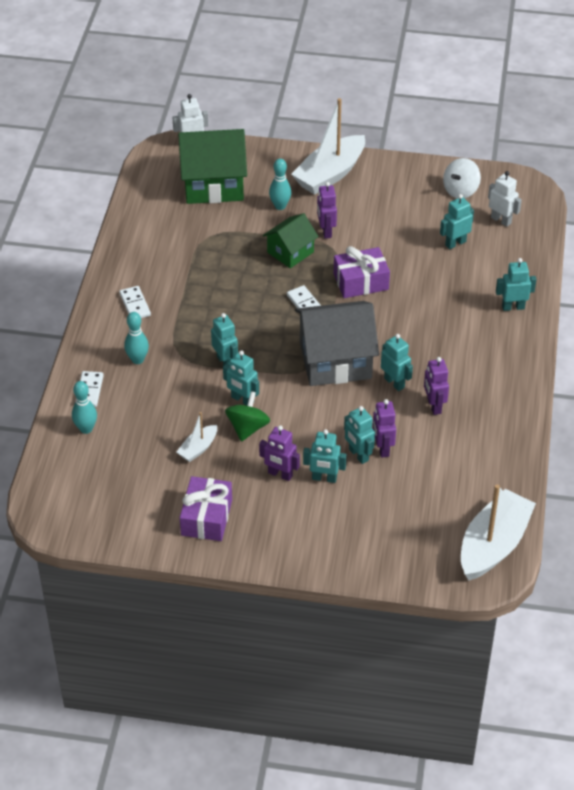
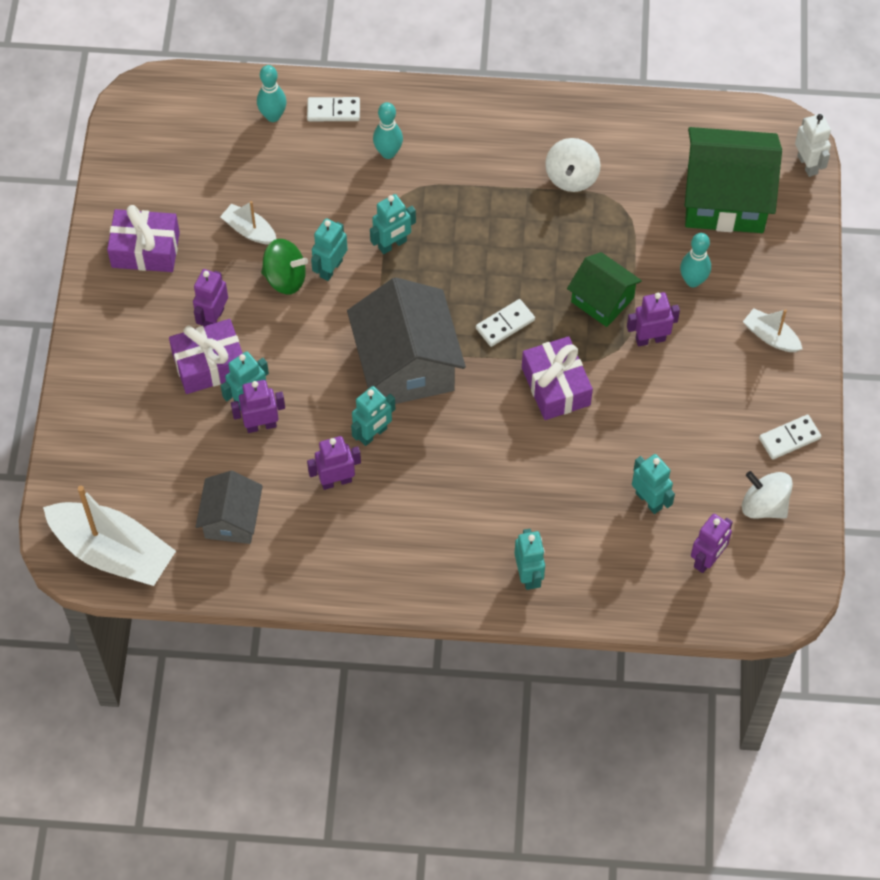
camera: 85 degrees right, 15 degrees up
(135, 304) = (483, 138): white domino -> white domino (789, 438)
(180, 259) = (571, 177): none -> white spinning top
(213, 184) = (725, 198): green house -> green house turned 75 degrees counterclockwise
(324, 478) = (209, 365): turquoise robot -> purple gift
(330, 174) = (770, 336): white boat -> white boat, size x0.48
(465, 469) = (231, 519): none -> grey house
(501, 220) = (707, 560): white robot -> purple robot

